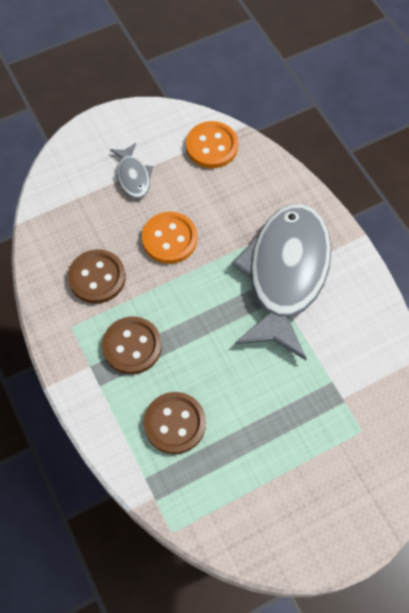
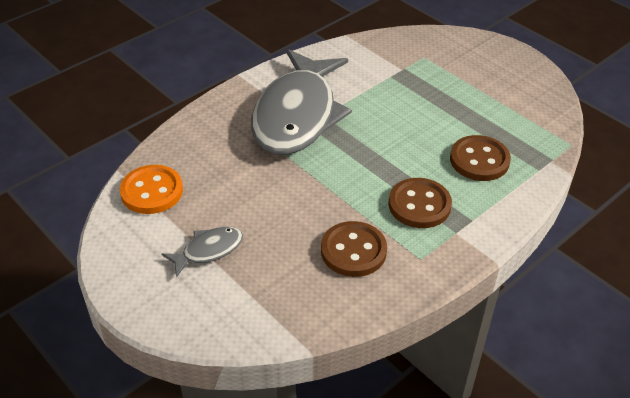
camera: 105 degrees left, 20 degrees down
(169, 239) = (284, 202): orange button -> none
(285, 274) = (297, 115): grey fish -> grey fish turned 75 degrees counterclockwise

